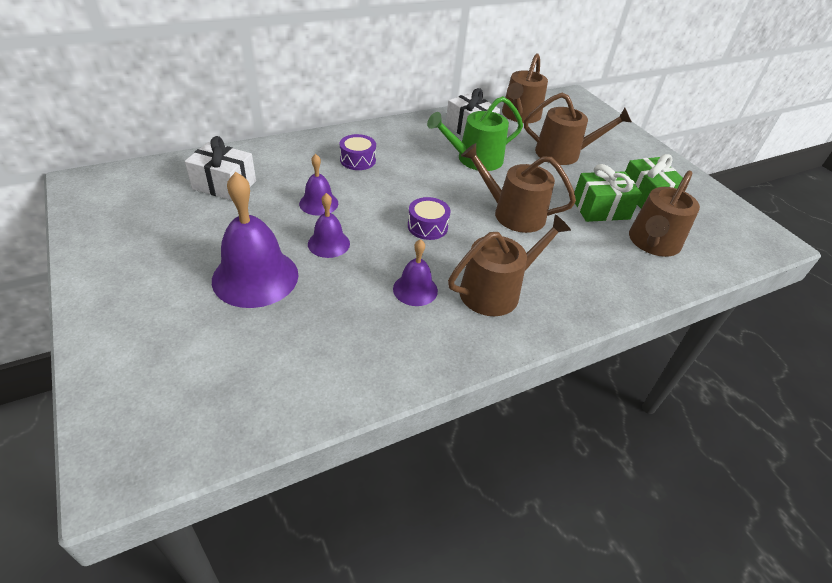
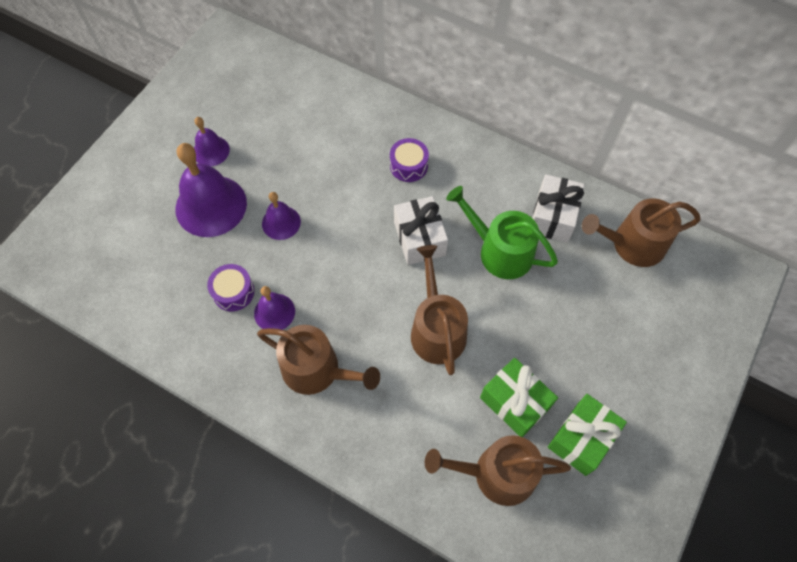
camera: 60 degrees right, 20 degrees up
(224, 185) = (293, 109): white gift -> white gift (419, 238)
(318, 203) = (324, 182): purple bell -> purple bell (211, 151)
(427, 226) = (359, 274): purple drum -> purple drum (233, 292)
(563, 153) = (593, 322): brown watering can -> none

